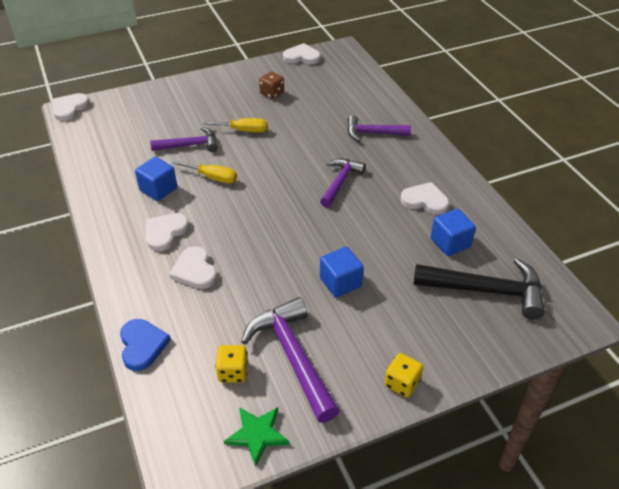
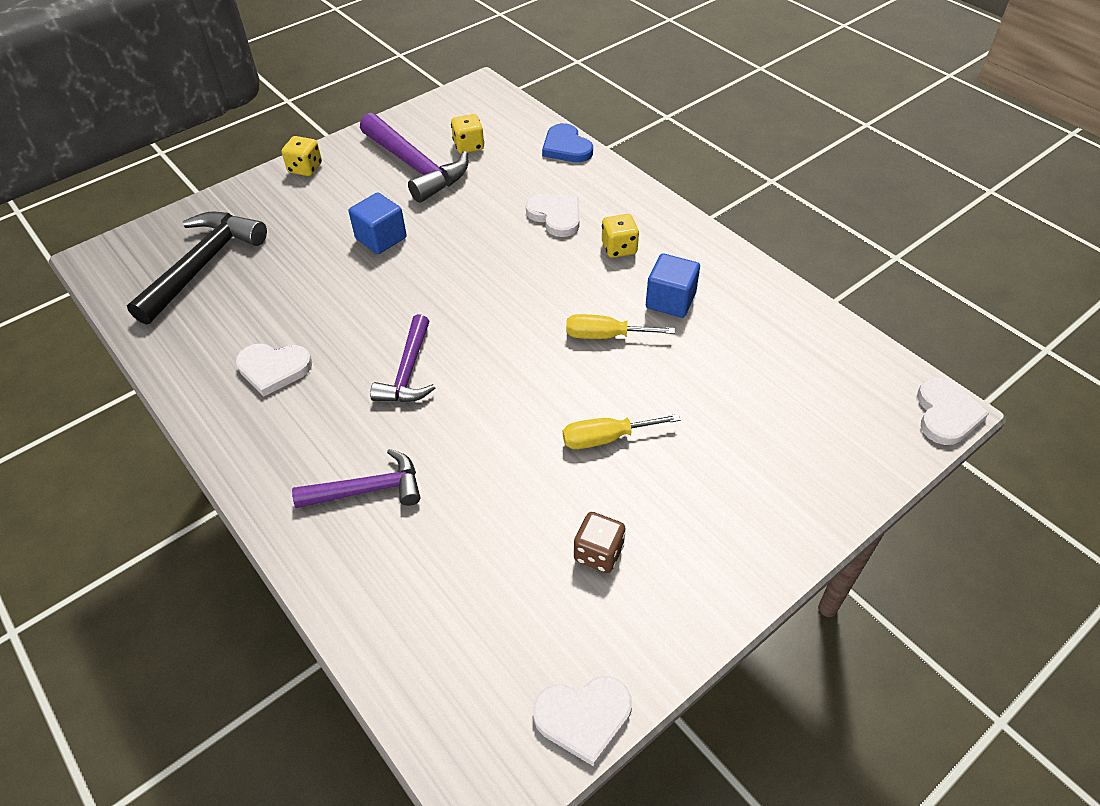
camera: 165 degrees right, 5 degrees up
(165, 232) = (619, 248): white heart -> yellow dice
(190, 145) = (678, 385): purple hammer -> none
(257, 434) = (429, 115): green star -> none
(450, 243) = (241, 313): blue cube -> none
(487, 290) = (203, 265): black hammer -> black hammer turned 120 degrees clockwise

